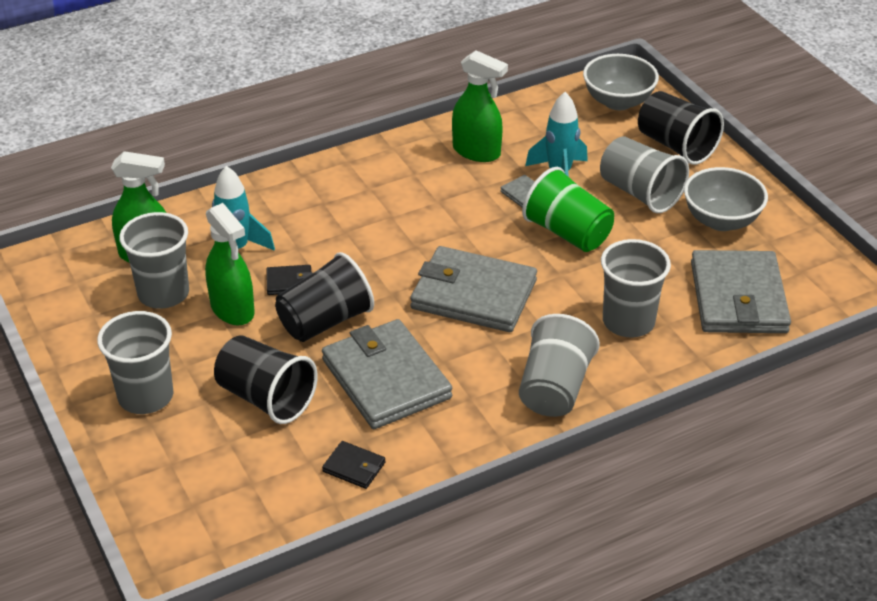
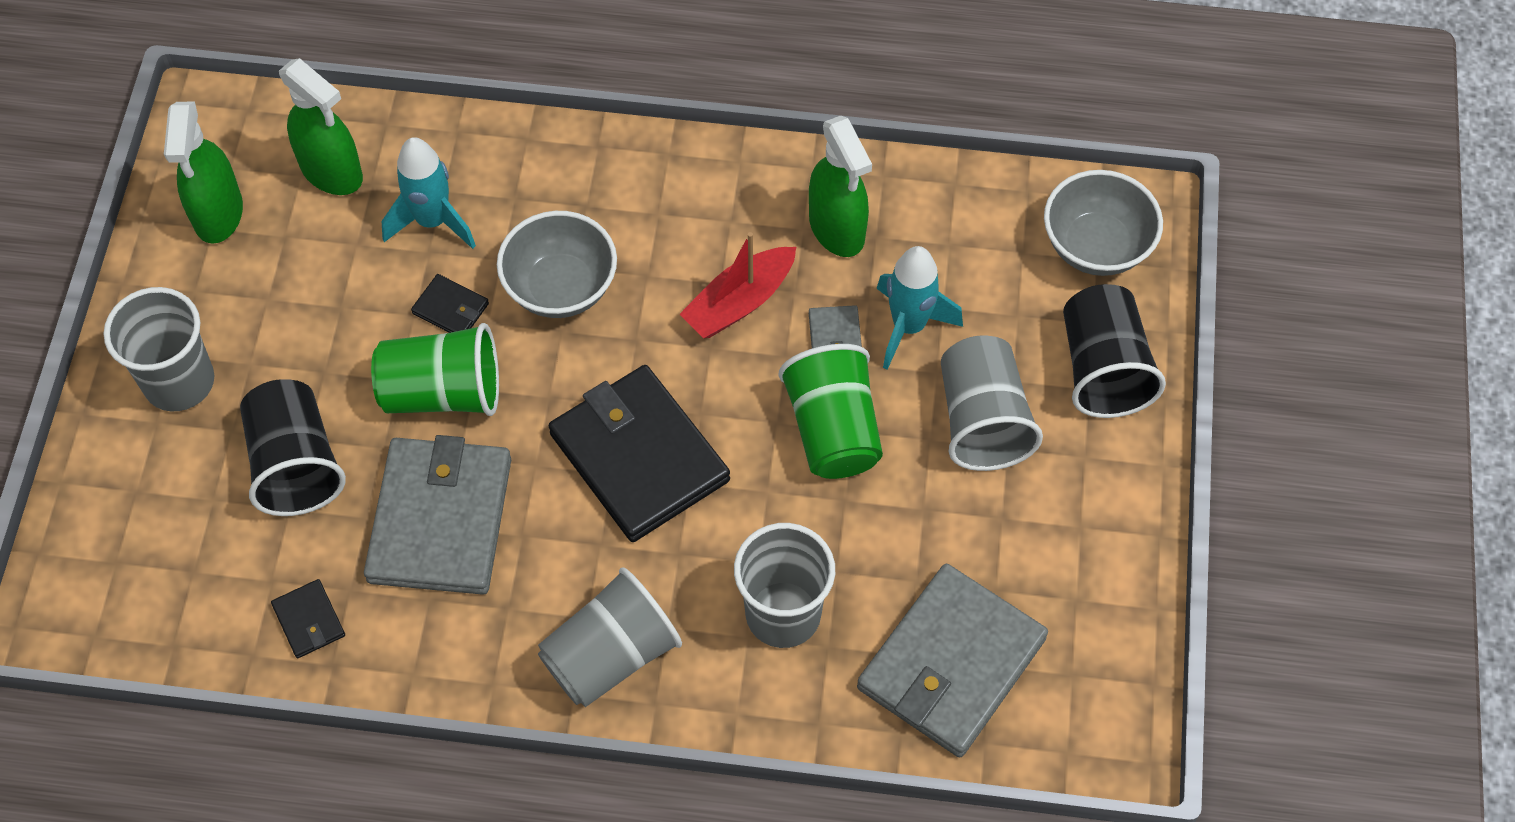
camera: 35 degrees right, 20 degrees up
(163, 293) = (306, 242): grey cup -> none
(232, 310) = (359, 312): green spray bottle -> green spray bottle (218, 214)
(325, 321) = (443, 392): black cup -> green cup
(457, 204) = (739, 302): none -> red boat
(473, 294) = (639, 457): grey wallet -> black wallet
(721, 220) = (1045, 529): grey bowl -> grey bowl (561, 288)

